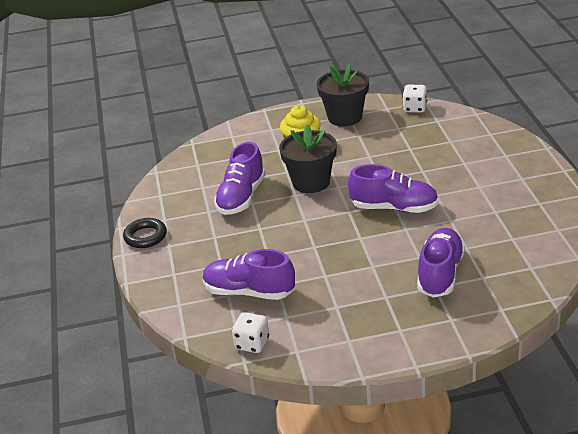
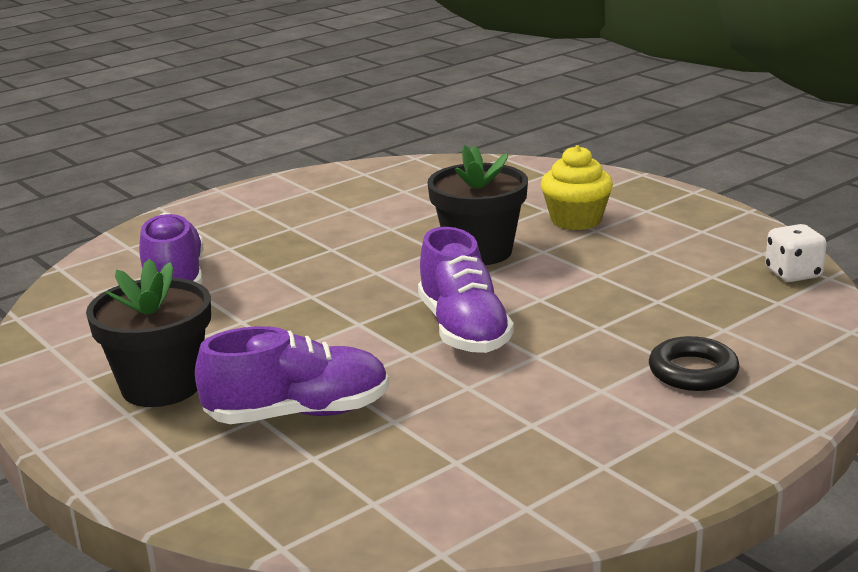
camera: 60 degrees right, 10 degrees down
(145, 236) = (264, 190): black ring -> black ring (693, 372)
(241, 197) = (398, 218): purple shoe -> none
(252, 344) = (57, 312): white dice -> none
(345, 117) = (692, 229): black flower pot -> black flower pot (161, 386)

